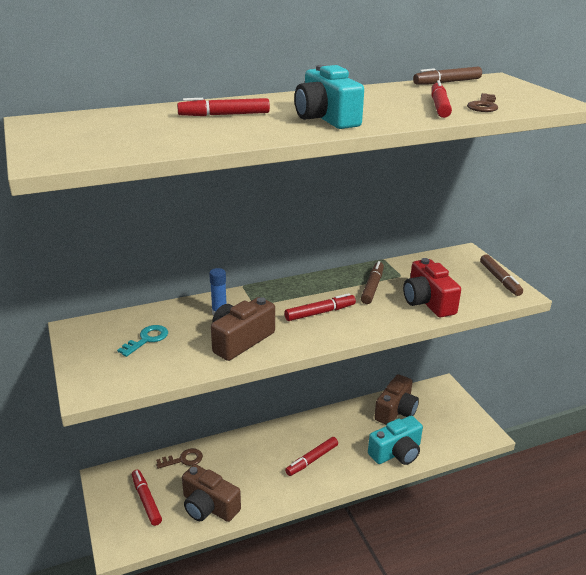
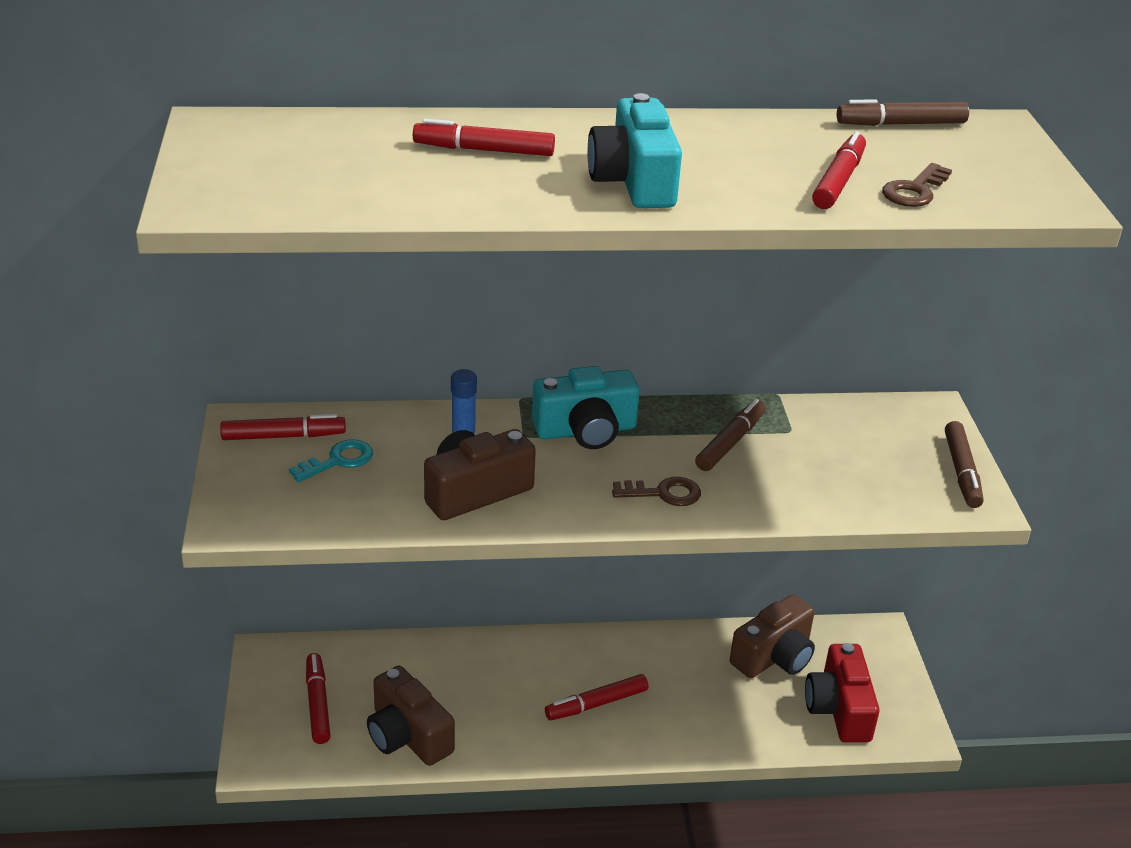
camera: 15 degrees right, 5 degrees up
(183, 459) = (393, 655): brown key -> brown key (663, 493)
(320, 313) = (620, 470): red marker -> red marker (283, 436)
(396, 452) = (742, 725): turquoise camera -> turquoise camera (586, 430)
(427, 302) = (809, 487): red camera -> red camera (839, 709)

